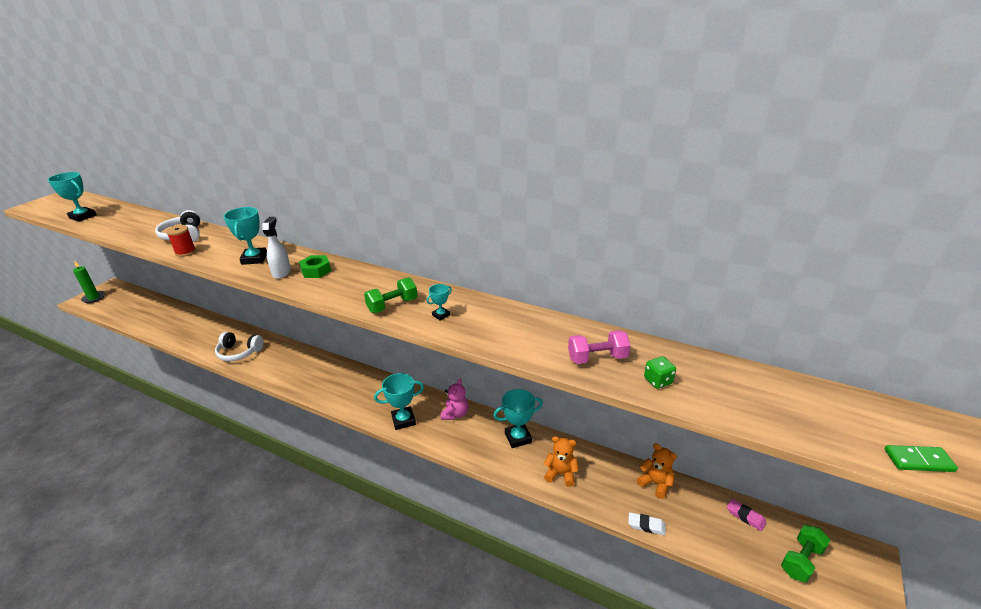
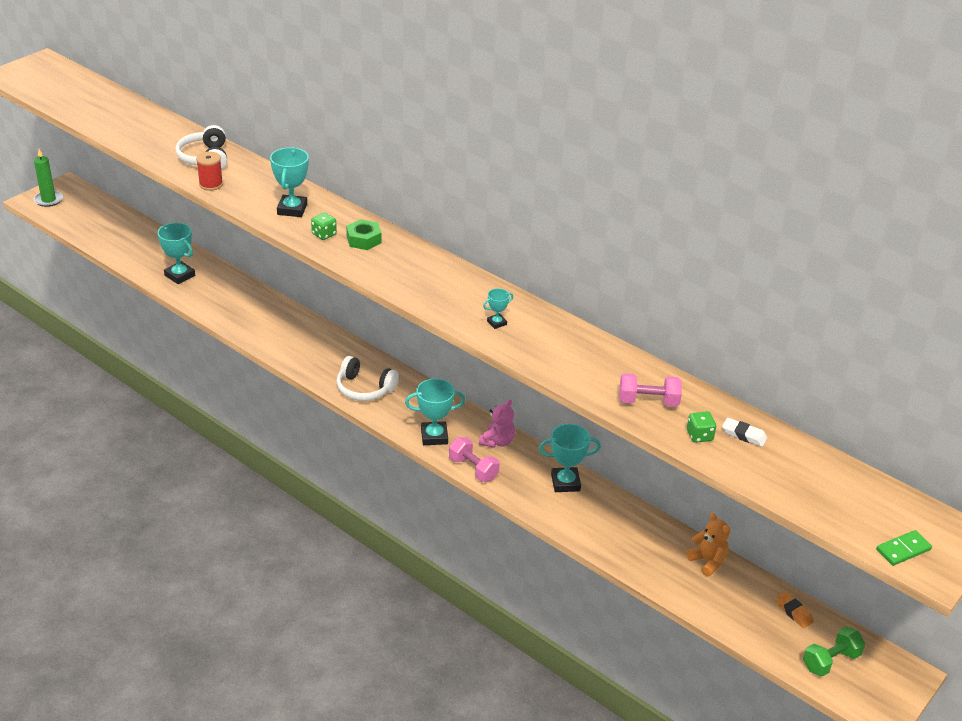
camera: 10 degrees right, 5 degrees up
(83, 217) = (77, 104): turquoise trophy -> turquoise trophy (179, 275)
(239, 352) = (240, 314): white headphones -> white headphones (364, 388)
(281, 272) = (324, 234): white spray bottle -> green dice
(392, 305) = (445, 301): green dumbbell -> none
(441, 442) = (473, 469): none -> pink dumbbell
(561, 474) = (602, 529): orange teddy bear -> none
(646, 525) = (678, 597): white eraser -> white eraser (744, 435)
(745, 516) = (793, 612): pink eraser -> orange eraser
(918, 460) = (903, 550): green domino -> green domino turned 45 degrees counterclockwise

